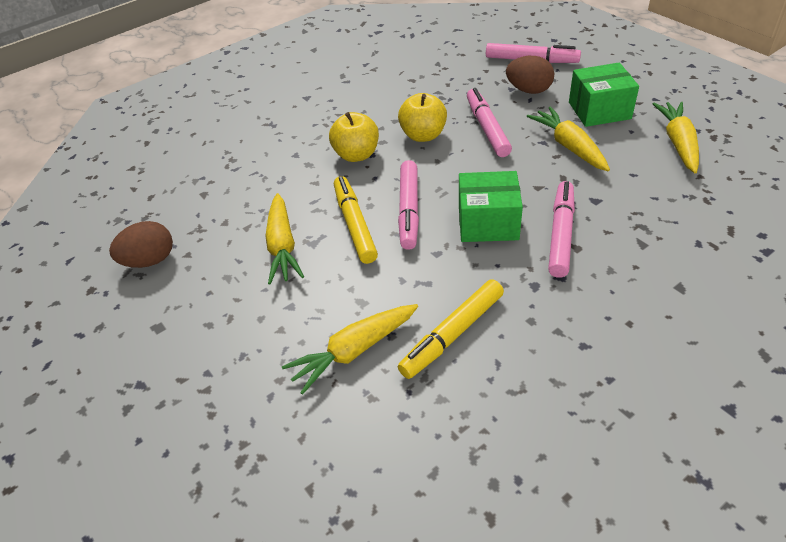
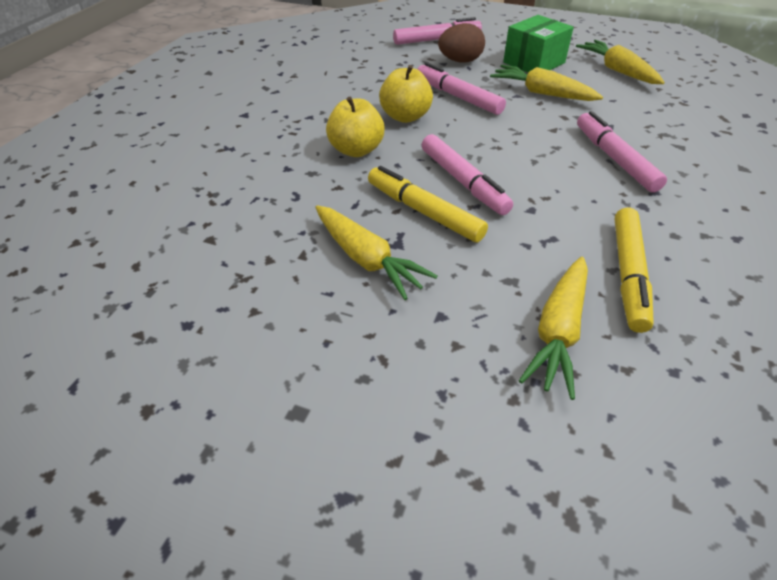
camera: 35 degrees left, 0 degrees up
(150, 261) = (207, 338): brown egg -> none
(488, 222) = (546, 169): green box -> none

